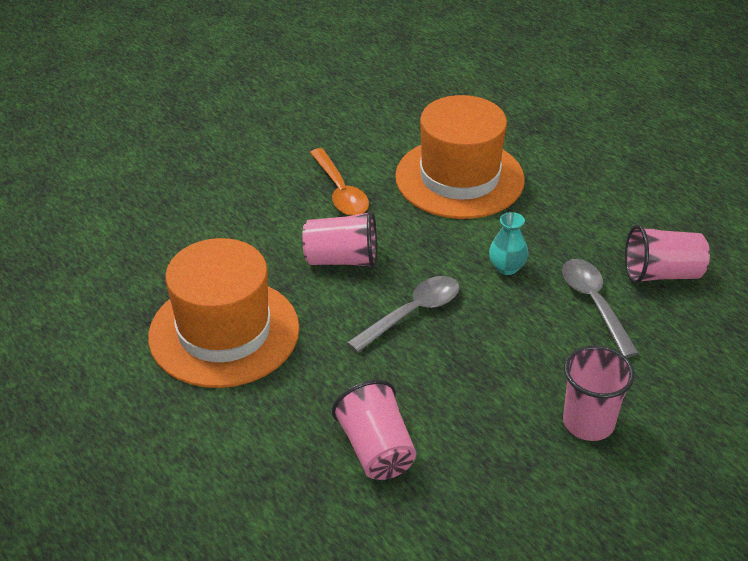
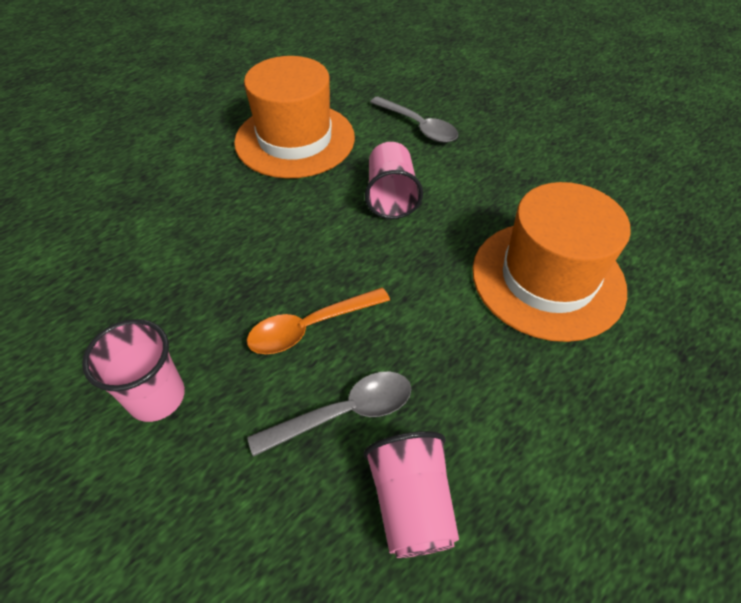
camera: 85 degrees right, 10 degrees up
(340, 191) = (492, 188): orange spoon -> orange spoon (311, 327)
(376, 450) = (155, 234): pink cup -> none
(412, 313) = (320, 248): grey spoon -> grey spoon (418, 126)
(507, 267) = (398, 324): turquoise vase -> none

